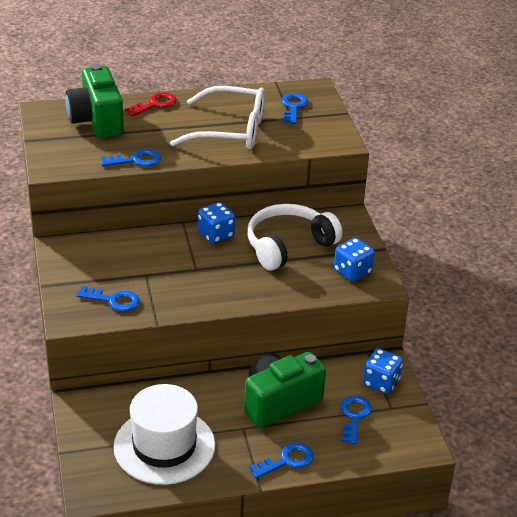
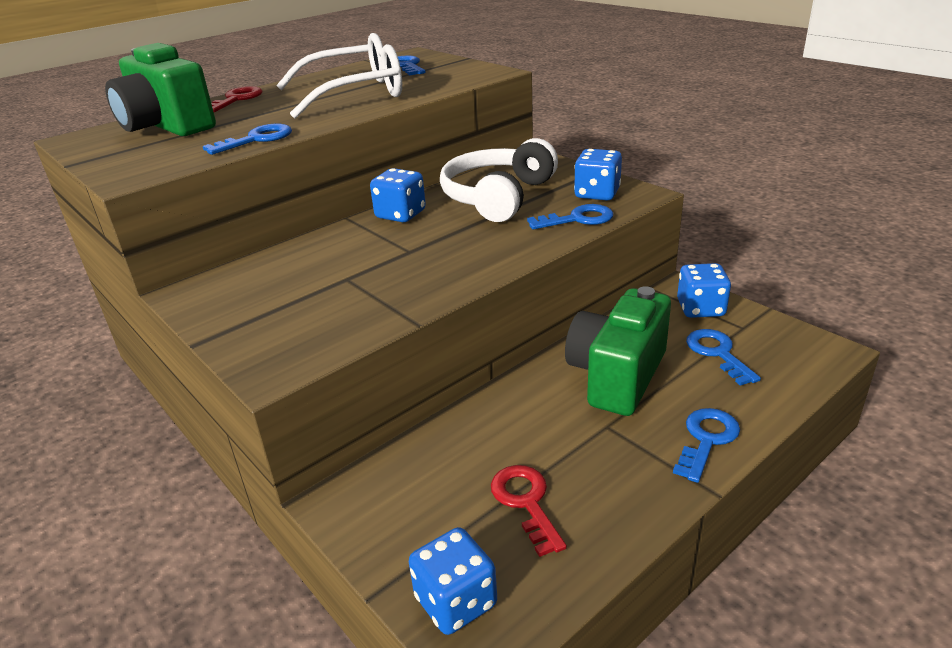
camera: 25 degrees left, 5 degrees down
(95, 472) = (456, 601): none -> blue dice
(114, 300) = (326, 321): blue key -> blue key (578, 219)
(164, 446) = (526, 502): white hat -> red key

